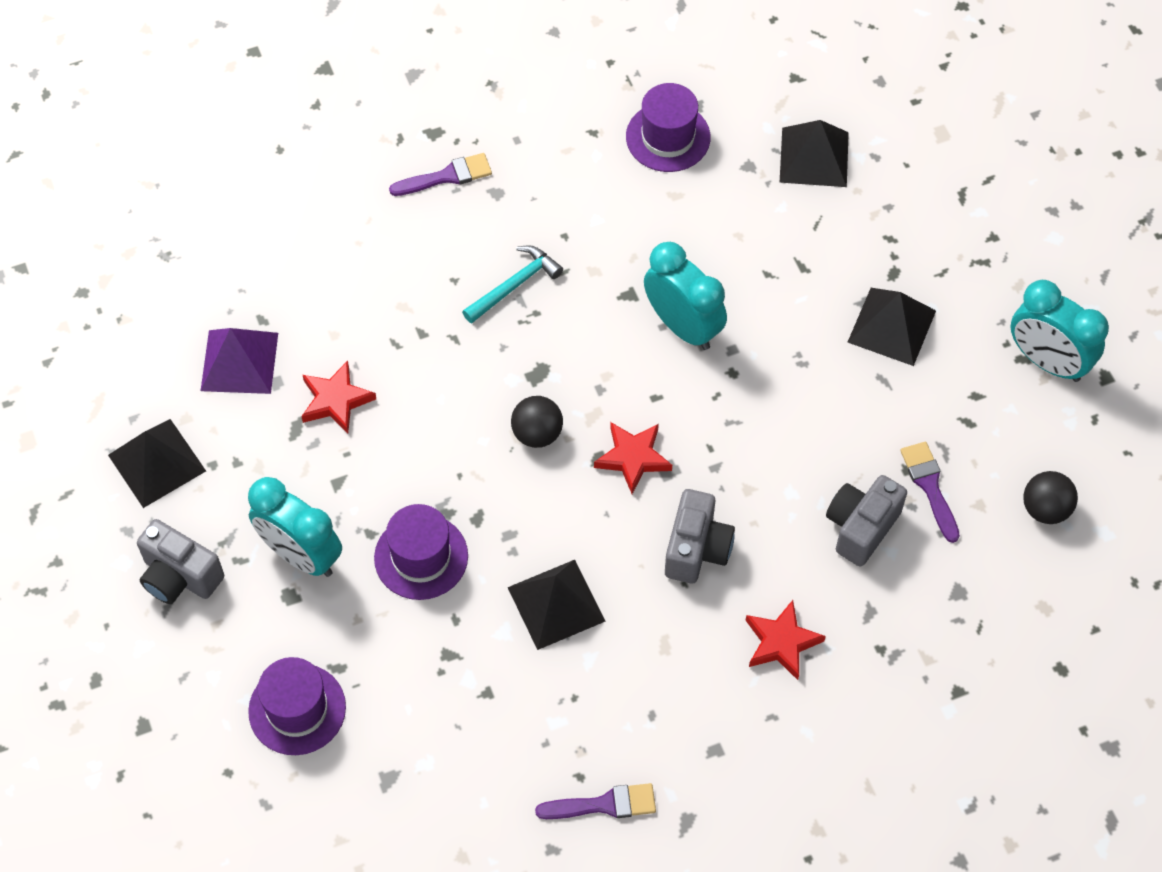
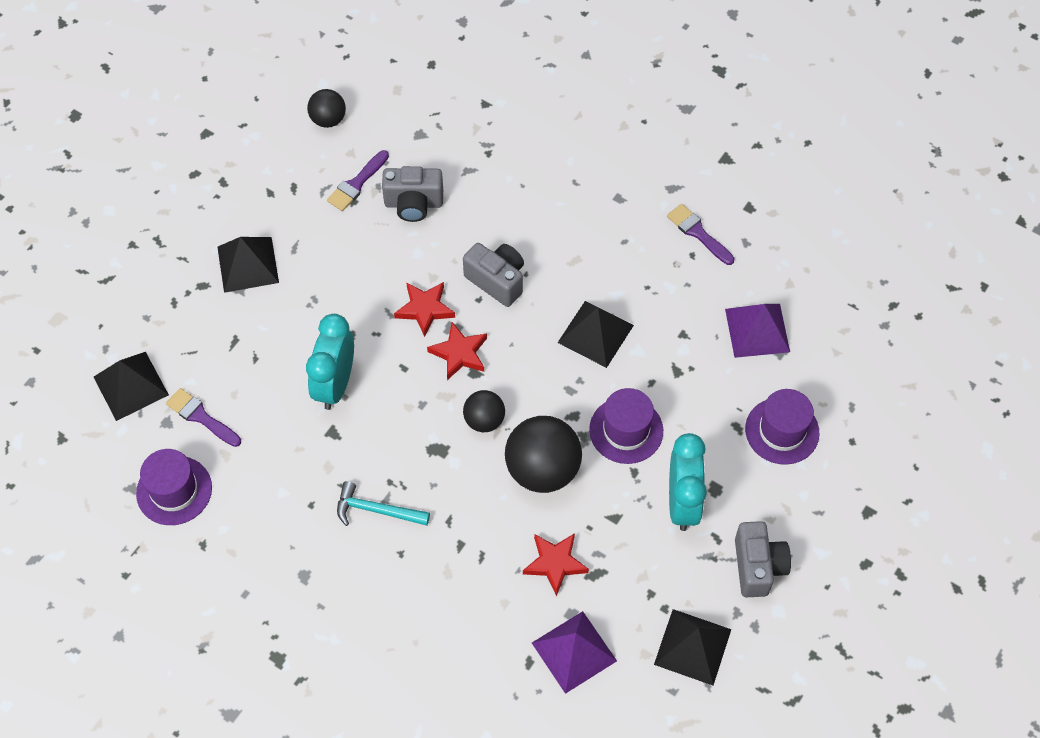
camera: 125 degrees left, 0 degrees up
(431, 775) = (757, 330): none -> purple pyramid
(440, 451) = (542, 470): none -> black ball
(446, 176) = (313, 620): purple brush -> purple brush (201, 417)
(697, 549) = (497, 280): grey camera -> grey camera turned 60 degrees clockwise
(781, 642) = (524, 203): red star -> red star (425, 309)
(1047, 361) = (215, 168): turquoise clock -> none

